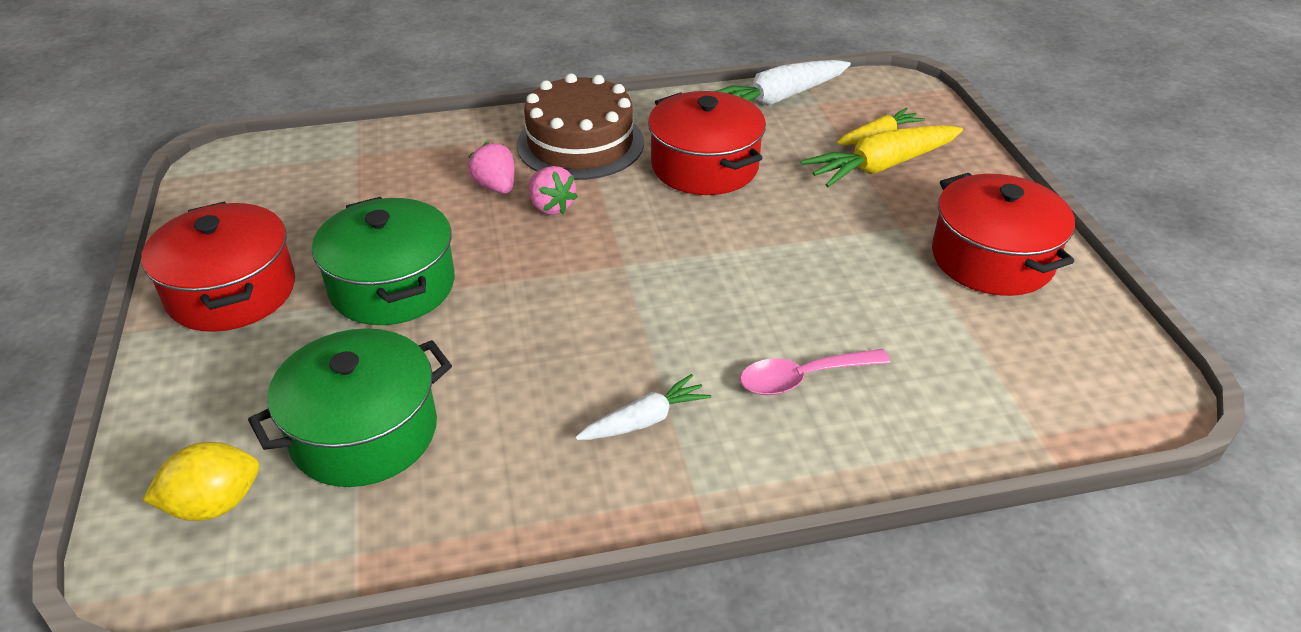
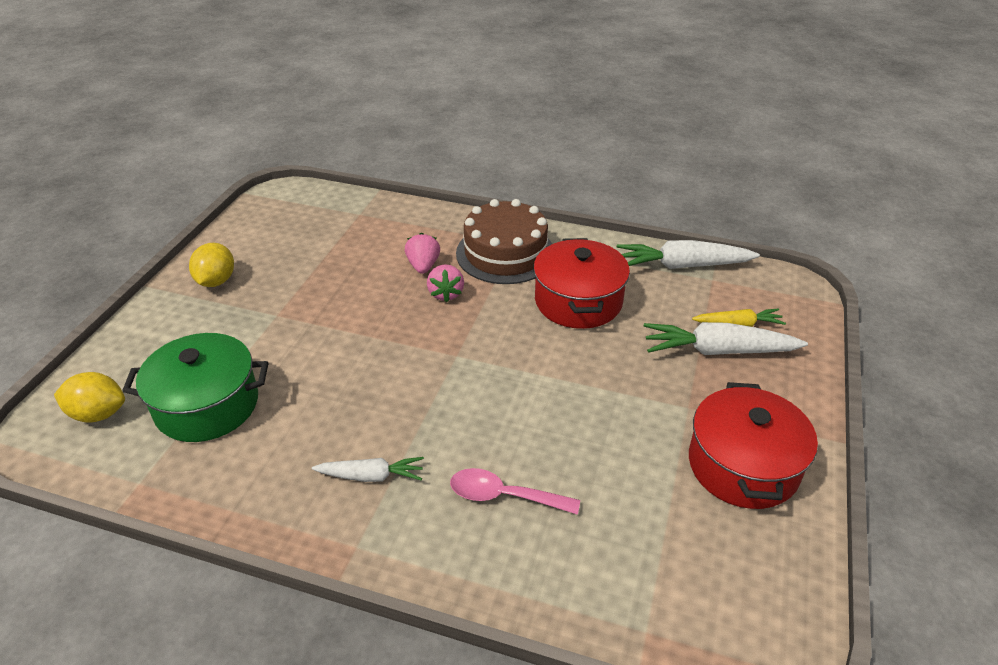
camera: 30 degrees right, 0 degrees up
(231, 291) = (216, 281): red pot -> yellow lemon
(392, 286) = (304, 313): green pot -> none
(881, 166) = (718, 351): yellow carrot -> white carrot

